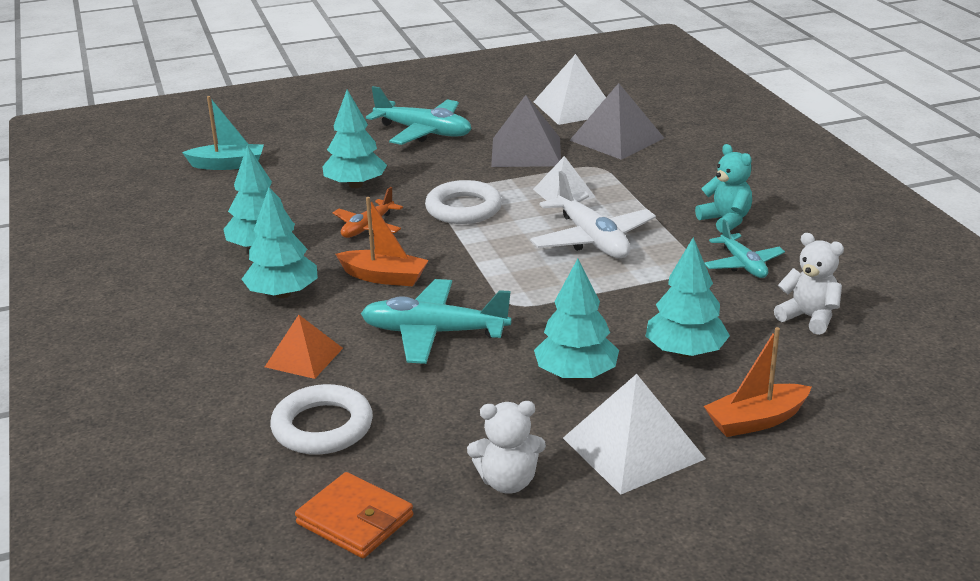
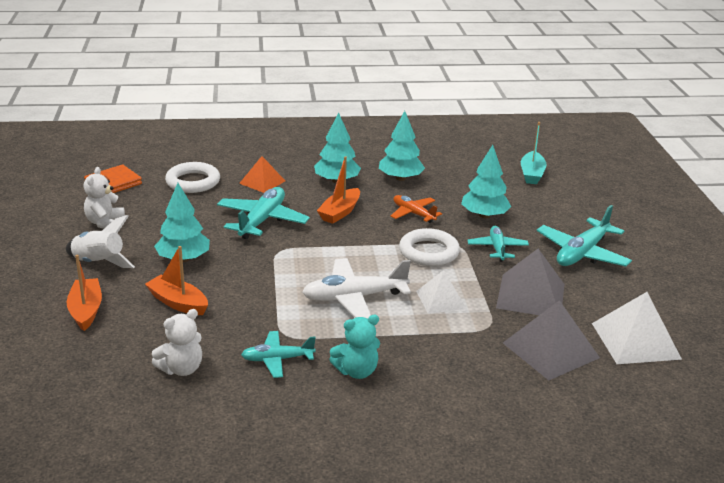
camera: 100 degrees right, 0 degrees up
(435, 173) = (497, 248): none -> turquoise plane
(633, 448) = (99, 263): white pyramid -> white rocket
(685, 352) = (178, 303): turquoise tree -> orange boat

